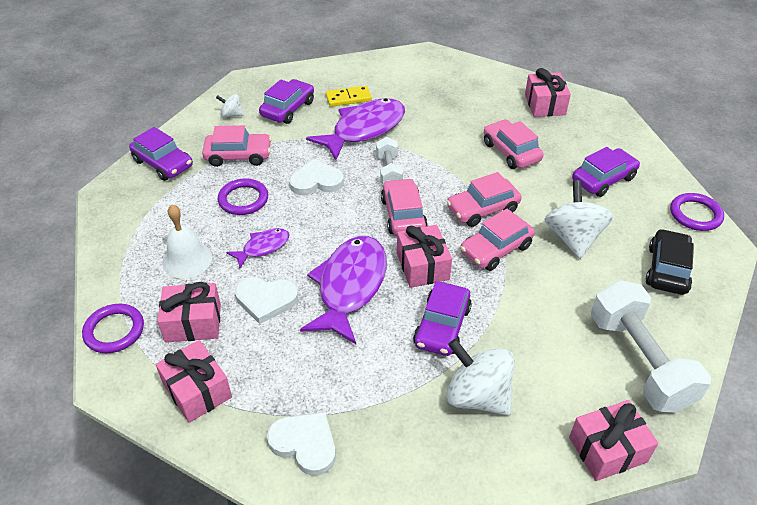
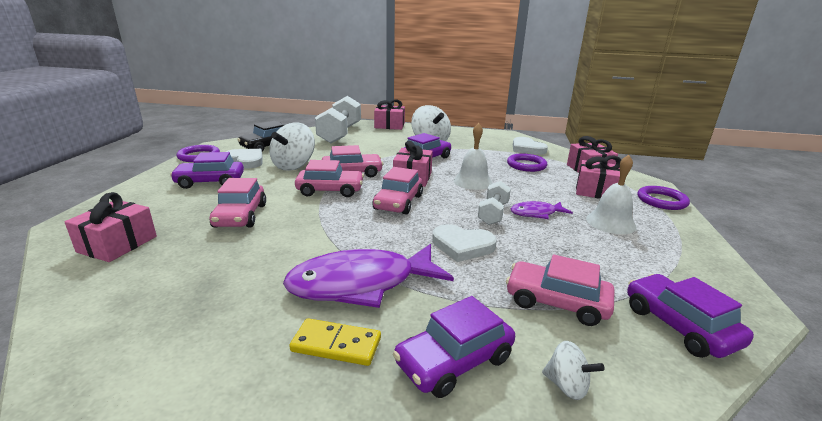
camera: 155 degrees left, 20 degrees down
(243, 199) = (552, 251): purple ring -> purple ring (526, 165)
(266, 300) = (539, 189): white heart -> white heart (245, 161)
(350, 286) = (472, 181): purple fish -> white bell
(389, 171) = (377, 233): white dumbbell -> white dumbbell (493, 213)

